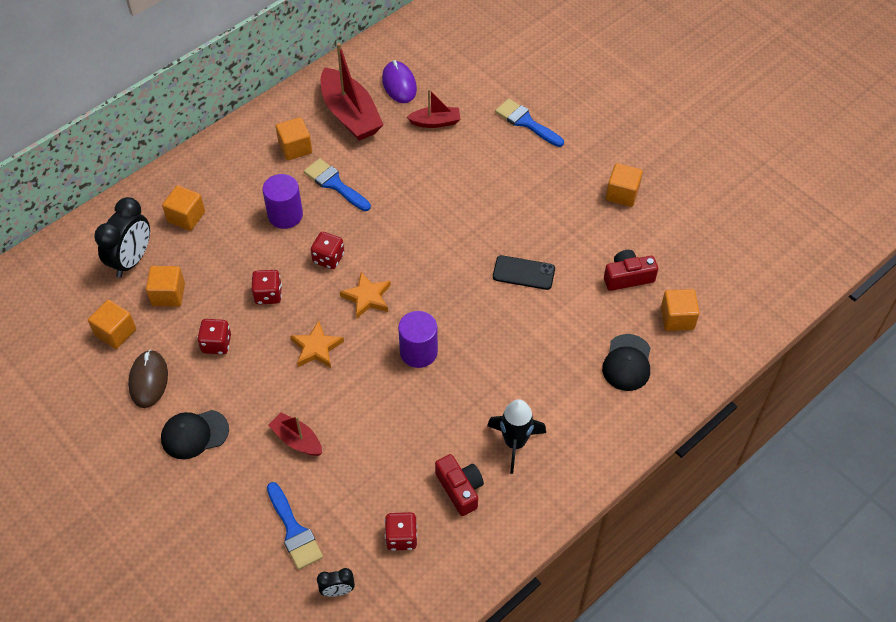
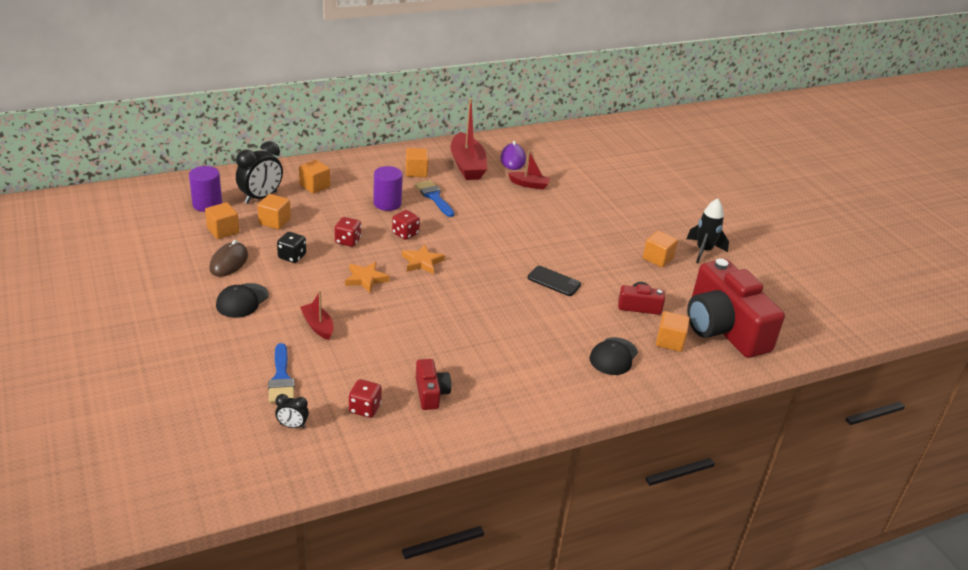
camera: 15 degrees right, 20 degrees down
(194, 434) = (242, 301): black cap -> black cap turned 60 degrees counterclockwise
(216, 344) = (292, 256): red dice -> black dice
(418, 352) = (444, 303): purple cylinder -> purple cylinder (207, 204)
(515, 443) = (492, 378): black rocket -> black rocket (703, 251)
(526, 122) = (599, 201): blue brush -> none
(725, 277) = (723, 328): none -> red camera

